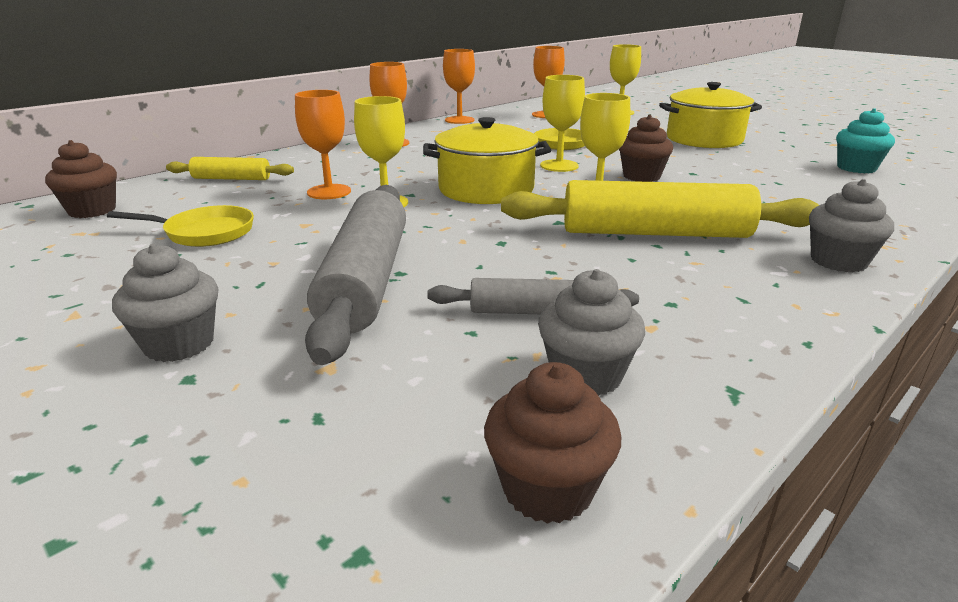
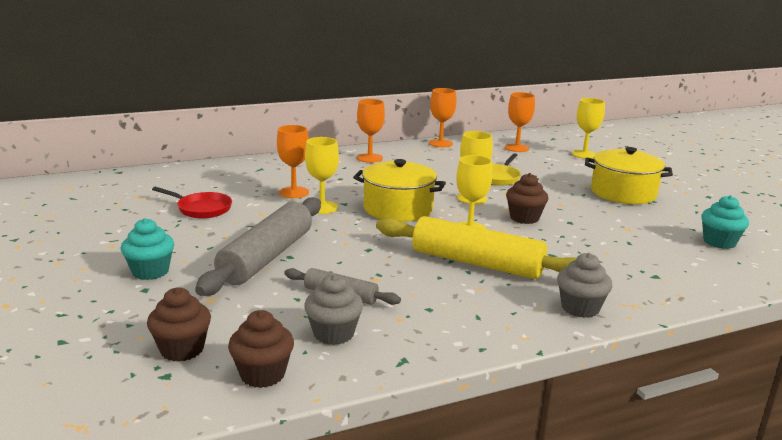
camera: 20 degrees right, 5 degrees down
(92, 210) = (150, 182): brown cupcake -> brown cupcake (182, 349)
(179, 344) = (150, 272): grey cupcake -> turquoise cupcake
(204, 233) = (201, 209): yellow pan -> red pan
(232, 179) = (242, 171): yellow rolling pin -> none

